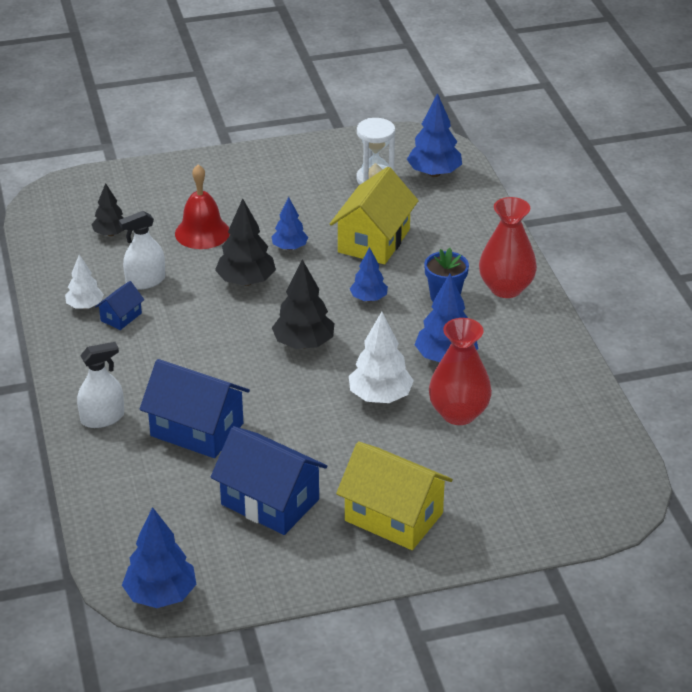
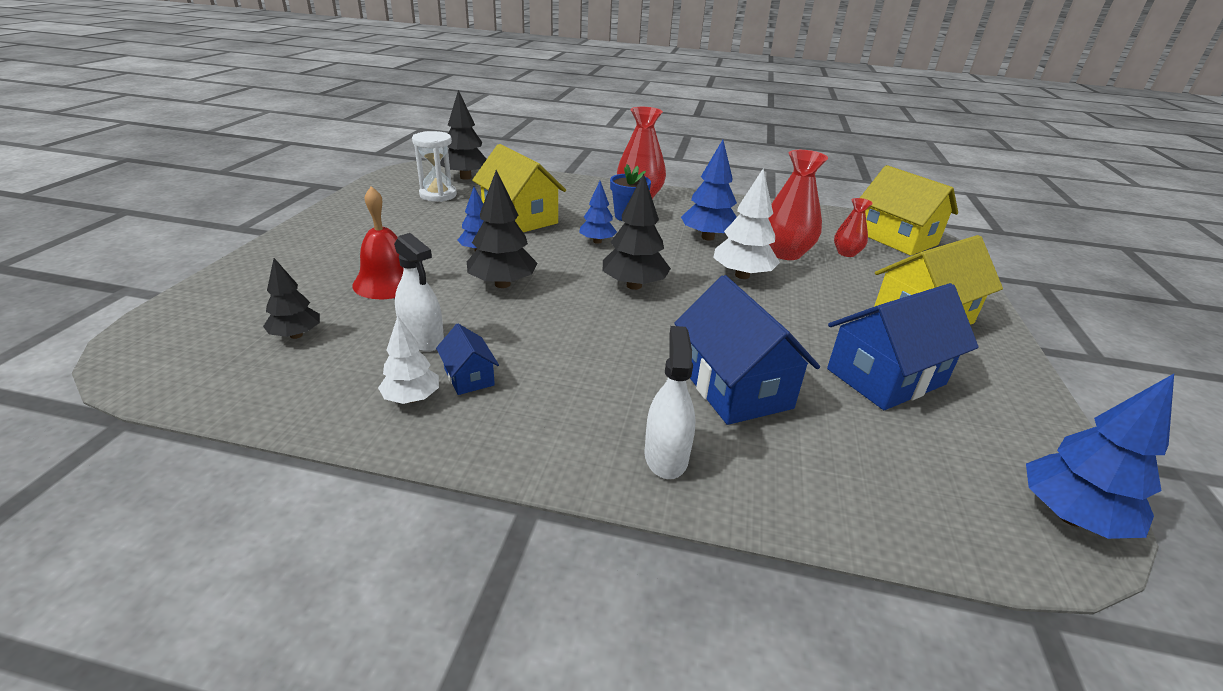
camera: 65 degrees left, 5 degrees down
(145, 281) = (422, 339): white spray bottle -> white spray bottle turned 45 degrees counterclockwise
(197, 429) = (734, 387): blue house -> blue house turned 75 degrees counterclockwise
(434, 173) = (465, 177): blue tree -> black tree
(501, 454) = (846, 253): none -> red vase
(584, 486) = (896, 238): none -> yellow house

